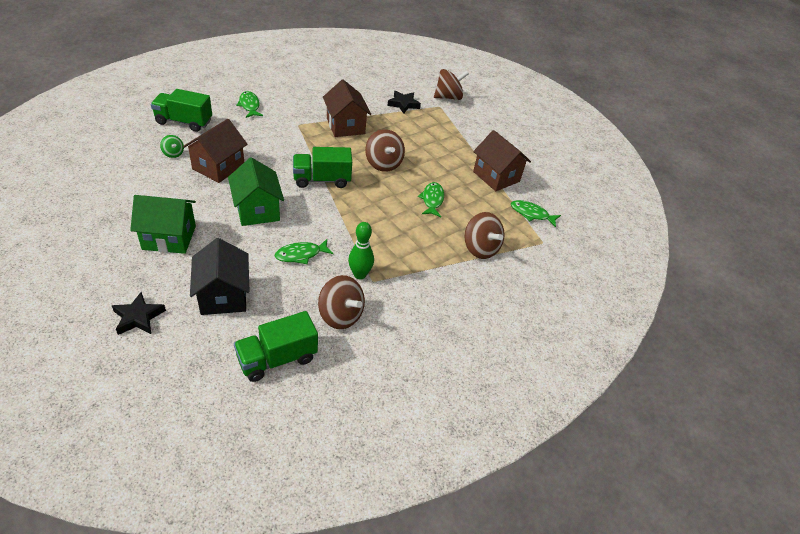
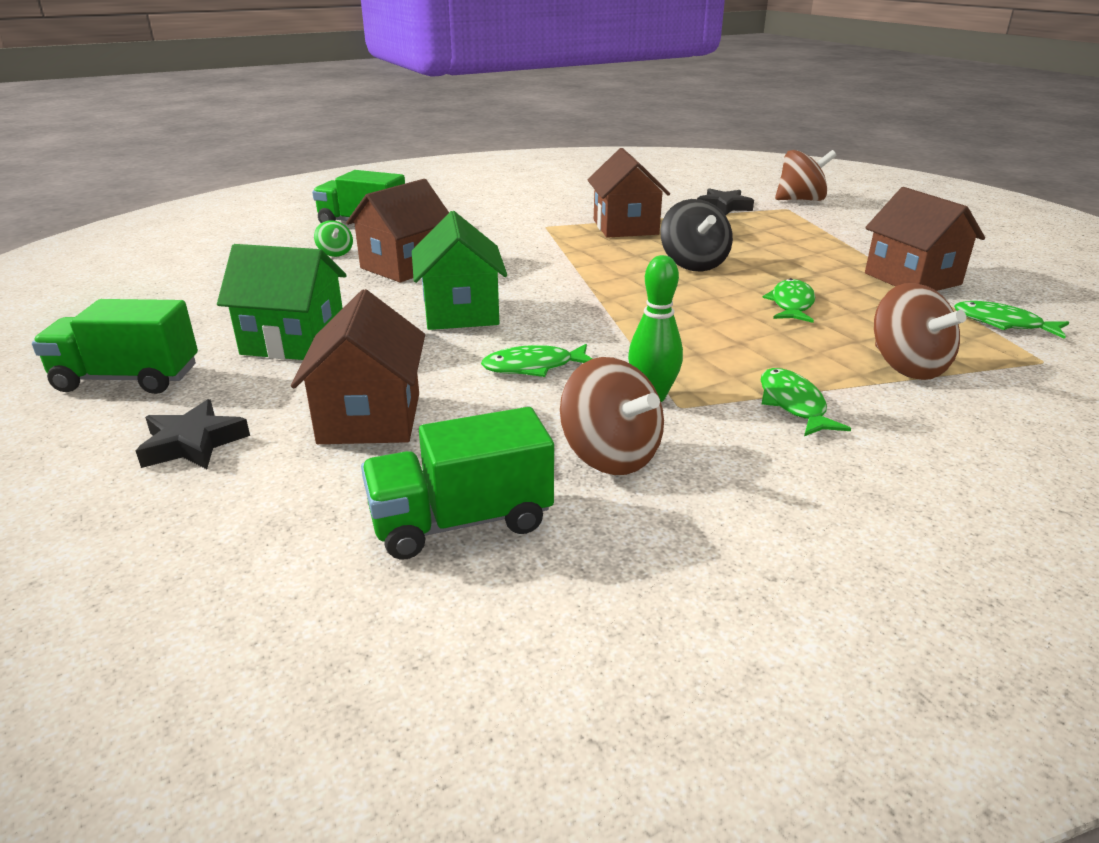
camera: 15 degrees right, 15 degrees down
(223, 295) = (370, 418): black house -> brown house
(249, 105) = (470, 209): green fish -> green fish (793, 404)
(322, 180) = (581, 280): green truck -> green truck (127, 379)
(383, 164) = (693, 264): brown spinning top -> black spinning top

